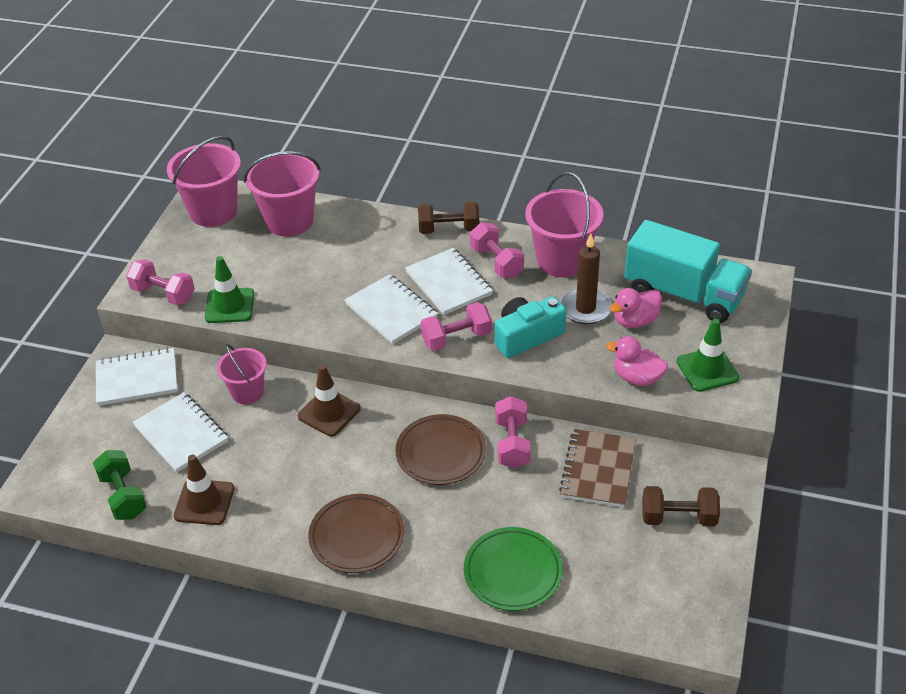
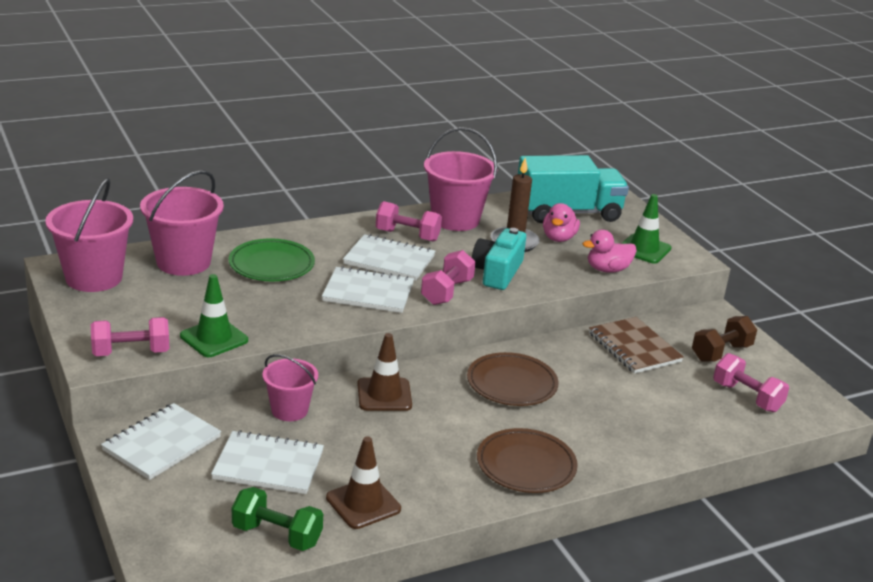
camera: 45 degrees left, 15 degrees down
(449, 229) = (338, 227): brown dumbbell -> none
(512, 443) = (554, 356): pink dumbbell -> pink dumbbell (746, 397)
(513, 572) = (666, 433): green plate -> green plate (271, 265)

